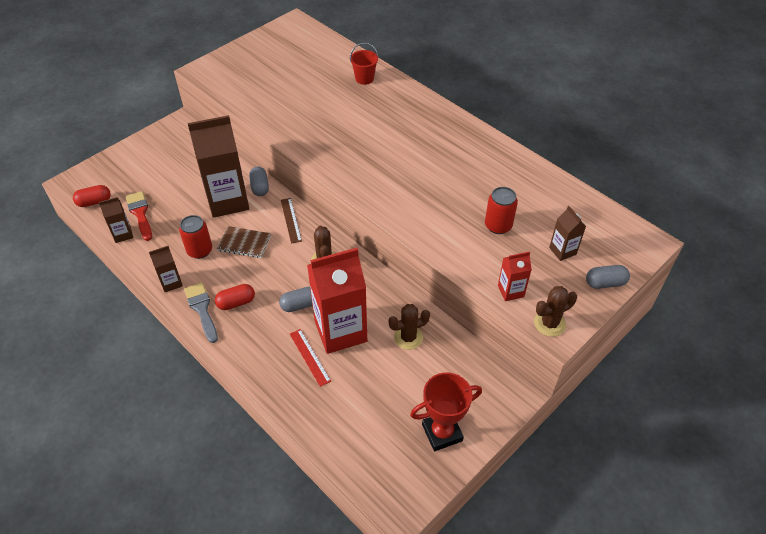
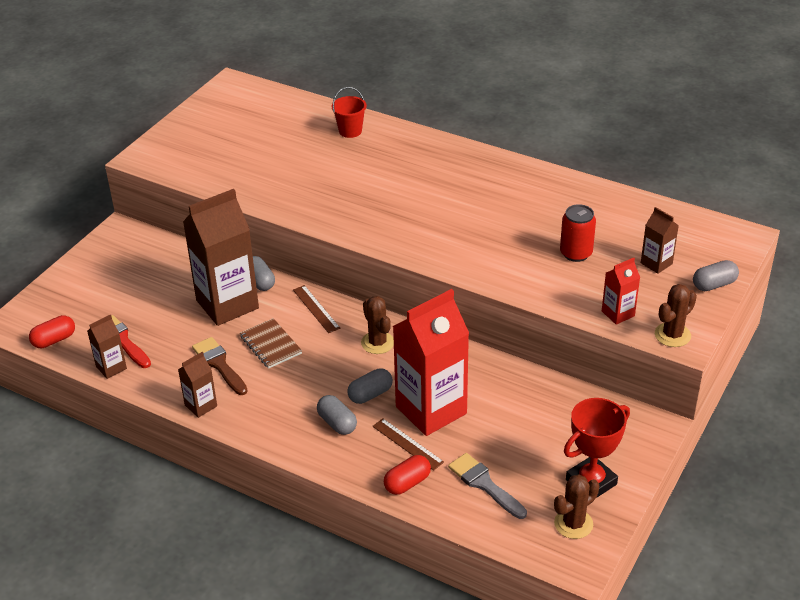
camera: 15 degrees left, 10 degrees down
(200, 250) = (219, 364): red can -> brown brush
(202, 309) = (253, 425): grey brush -> grey brush (484, 484)
(236, 302) = (292, 409): red capsule -> red capsule (407, 483)
(244, 243) = (271, 345): brown notebook -> brown notebook turned 60 degrees clockwise
(264, 324) = (337, 423): none -> grey capsule
(310, 357) = (407, 444): red ruler -> brown ruler
(408, 337) = (512, 399): brown cactus -> brown cactus (573, 524)

